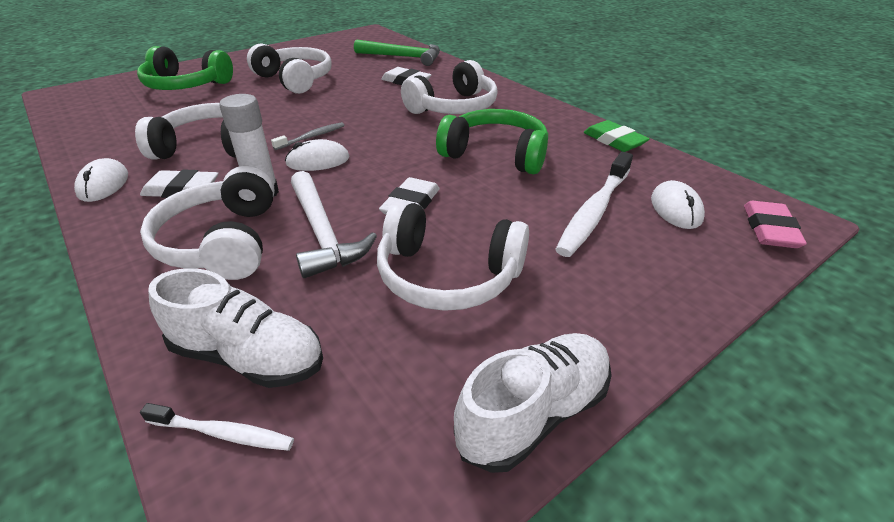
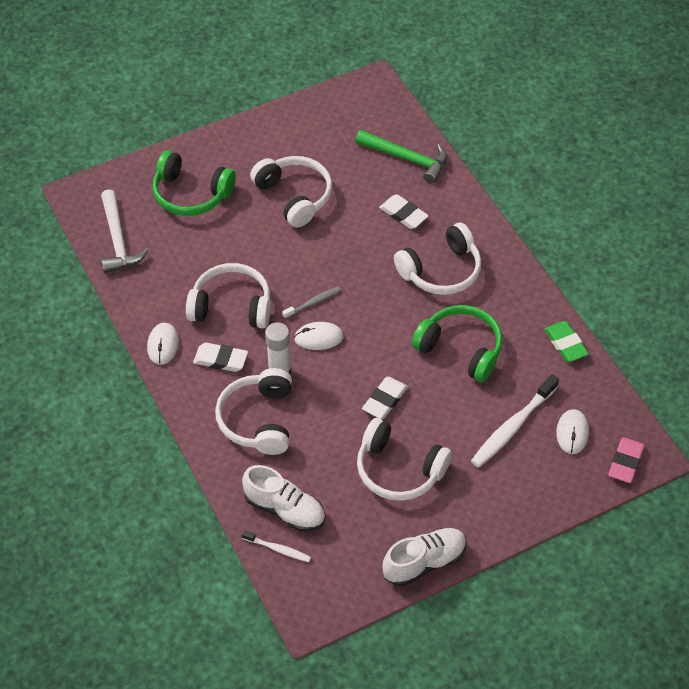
camera: 10 degrees right, 15 degrees up
(323, 233) = (323, 421): white hammer -> white hammer (118, 240)

